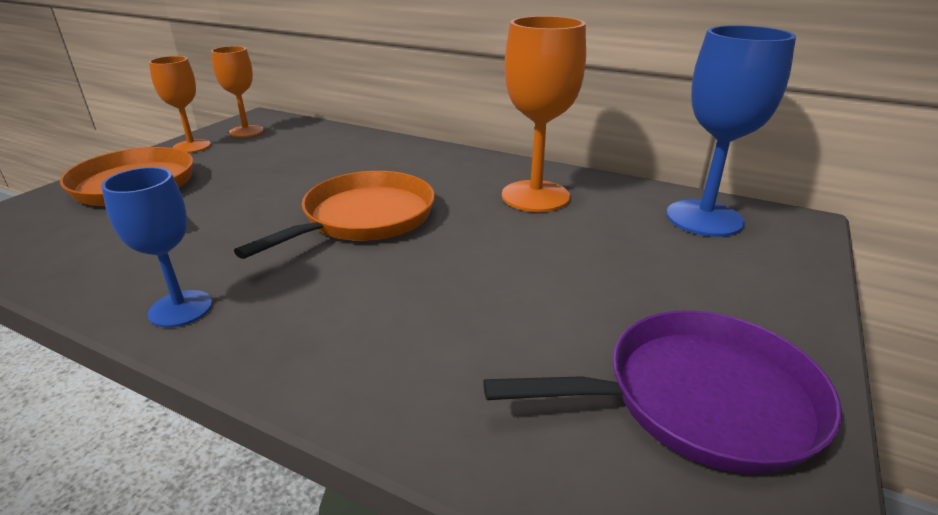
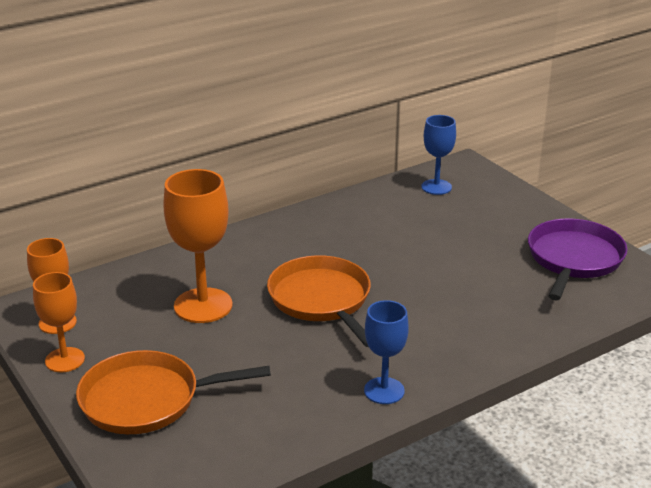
camera: 60 degrees left, 0 degrees up
(535, 196) = (354, 227): orange goblet -> orange goblet (203, 305)
(704, 218) = (436, 187): blue goblet -> blue goblet, size x0.62

